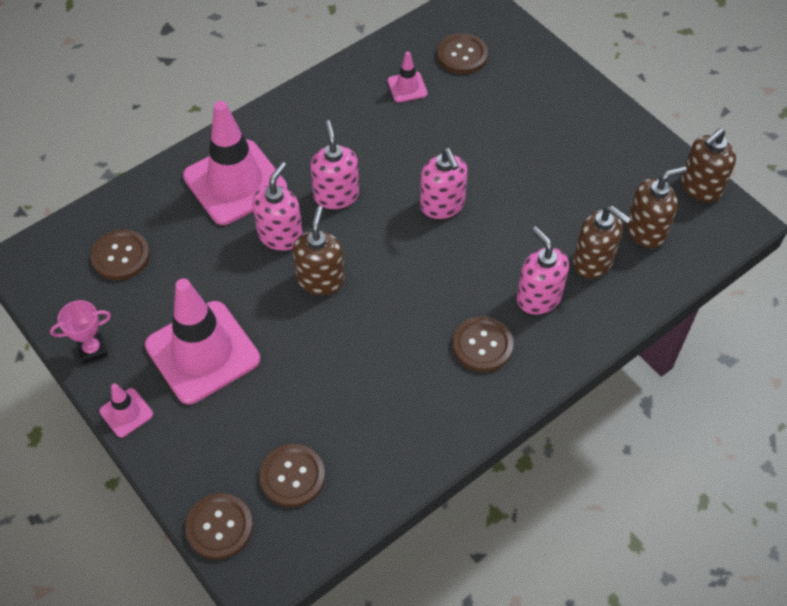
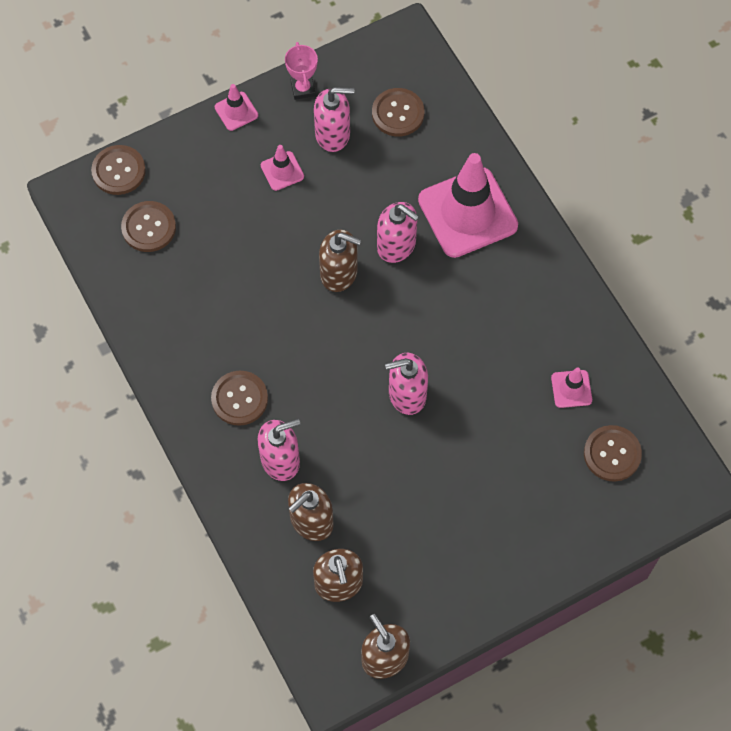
camera: 100 degrees right, 10 degrees up
(202, 352) = (282, 171): pink traffic cone -> pink traffic cone, size x0.44
(336, 195) = (436, 299): pink soap dispenser -> pink soap dispenser (333, 134)

